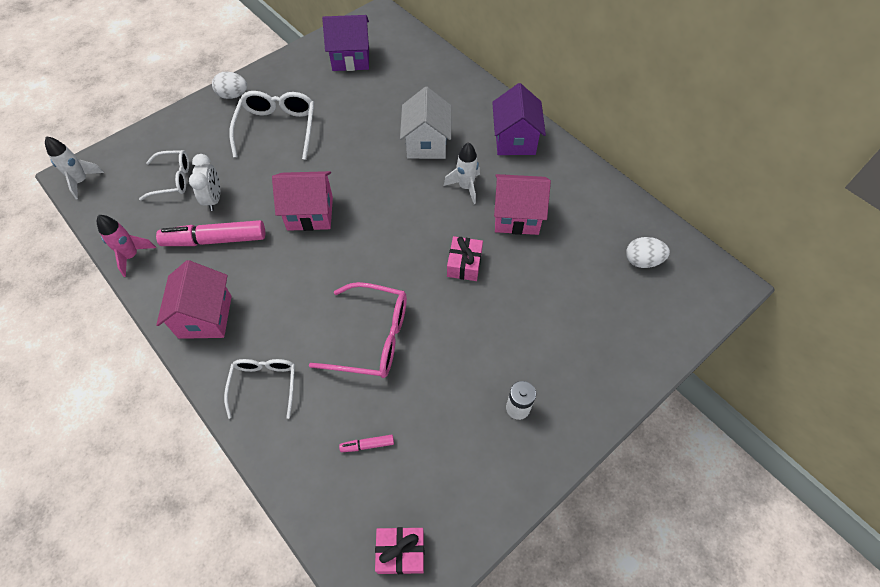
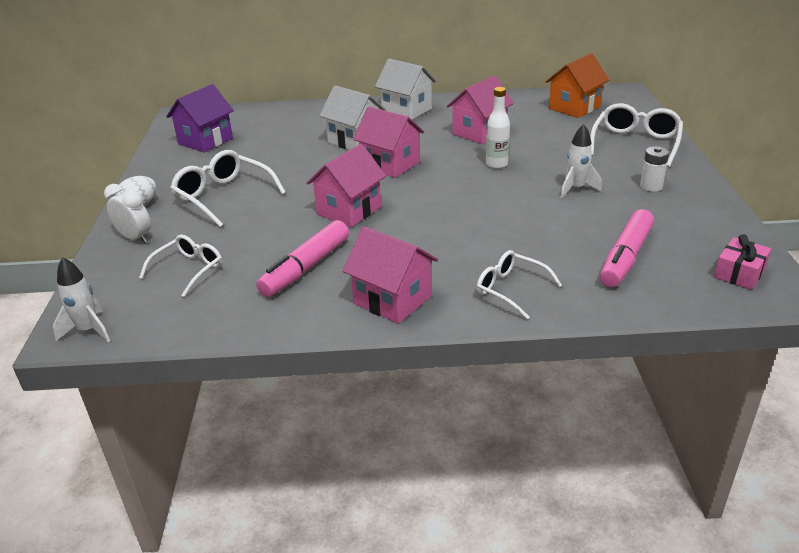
camera: 50 degrees left, 25 degrees down
(132, 256) = (251, 324): pink rocket -> none
(214, 199) = (253, 253): white clock -> white clock (135, 238)
(367, 445) = (625, 257): pink marker -> pink marker, size x2.29
(372, 338) = (521, 223): pink glasses -> none
(403, 192) = (390, 165): none -> pink house
(464, 264) = (496, 164): pink gift -> white bottle
(465, 187) = (423, 141): white rocket -> white rocket (576, 189)
(515, 140) = (406, 110): purple house -> white house
(603, 353) = (635, 144): none -> white glasses
(642, 261) = (574, 108): white egg -> orange house

